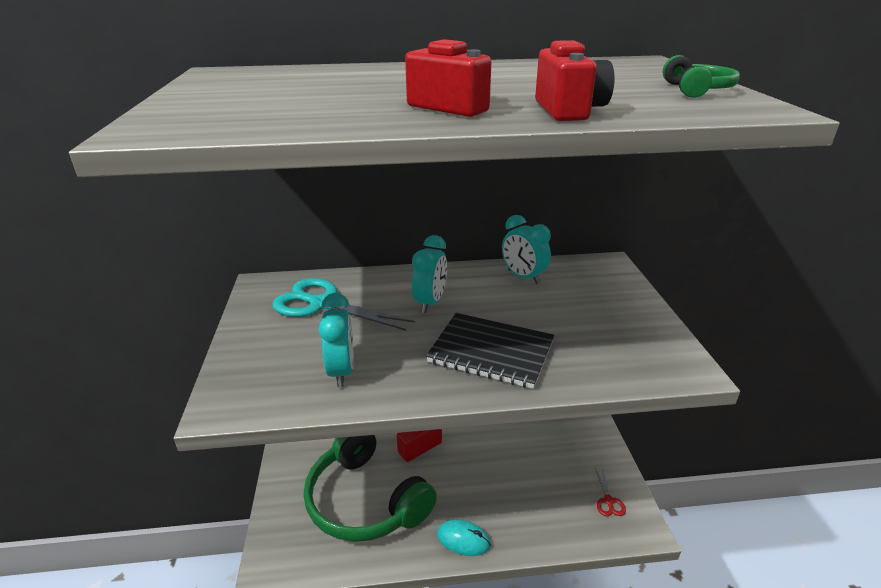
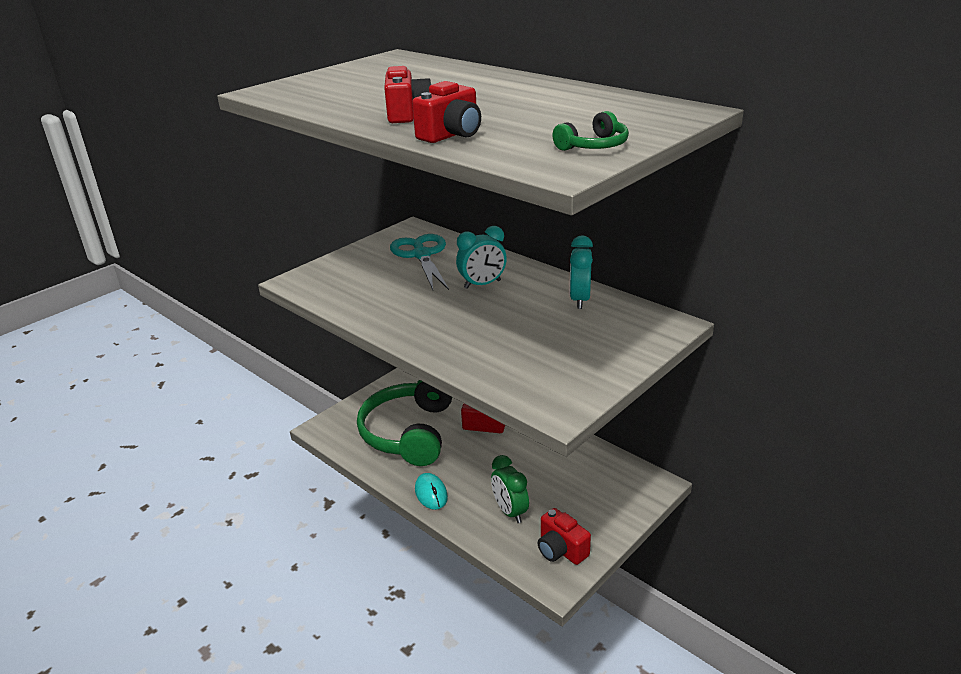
camera: 50 degrees right, 0 degrees up
(341, 371) = (366, 295): turquoise clock -> none
(491, 352) = (458, 329): black notebook -> none
(538, 501) = (510, 511): none -> green clock
(608, 501) = (561, 550): red scissors -> red camera

